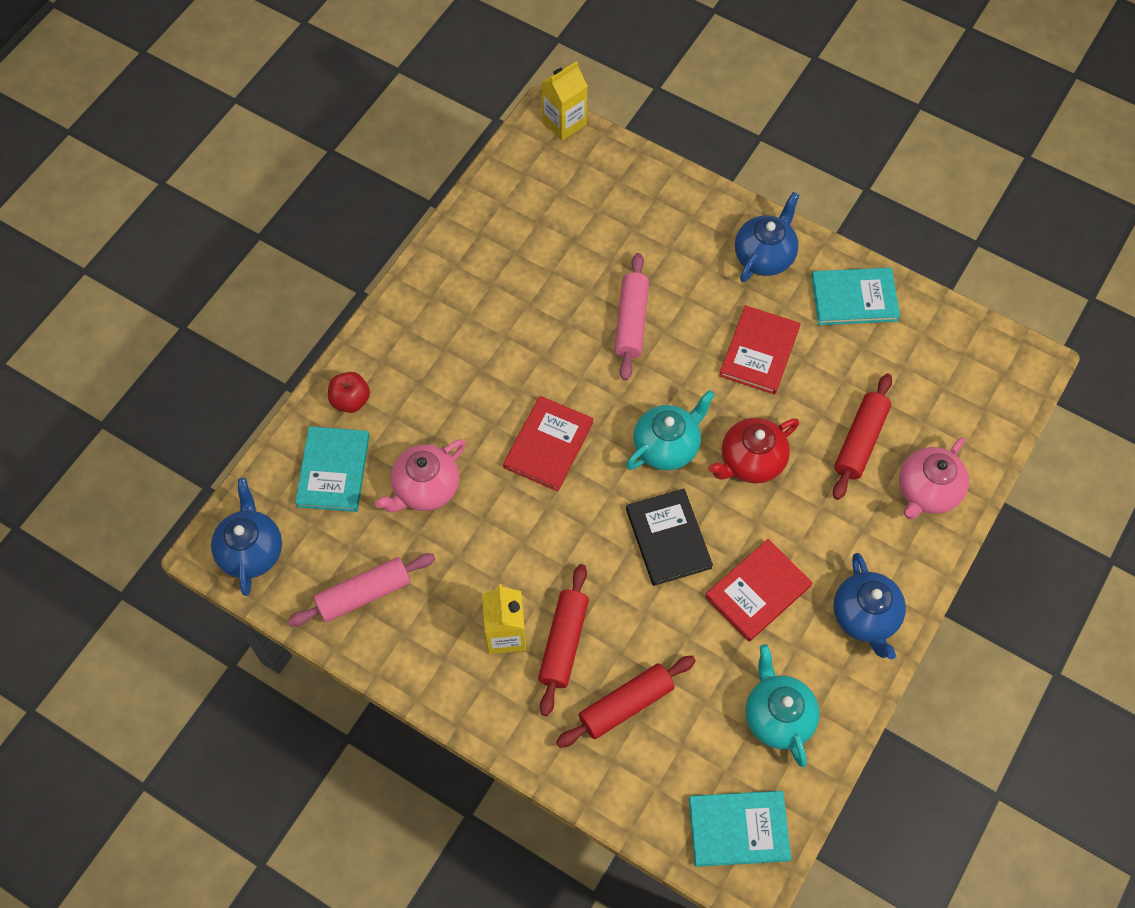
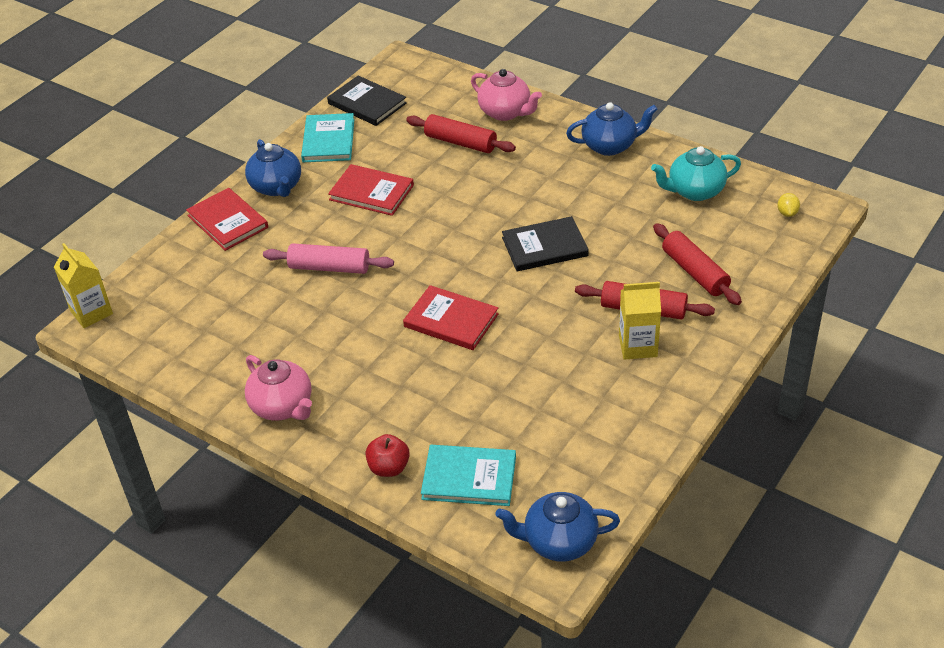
camera: 85 degrees left, 20 degrees down
(363, 594) = (603, 447): pink rolling pin -> none
(425, 488) = (492, 405): pink teapot -> pink teapot (283, 407)
(667, 446) = (457, 246): turquoise teapot -> none
(738, 829) = (787, 213): turquoise book -> yellow lemon
(751, 461) = (475, 199): red teapot -> none
(758, 591) = (591, 198): red book -> red book (228, 221)
(764, 256) = (276, 187): blue teapot -> blue teapot turned 150 degrees counterclockwise
(932, 332) = (367, 103): none -> black book

